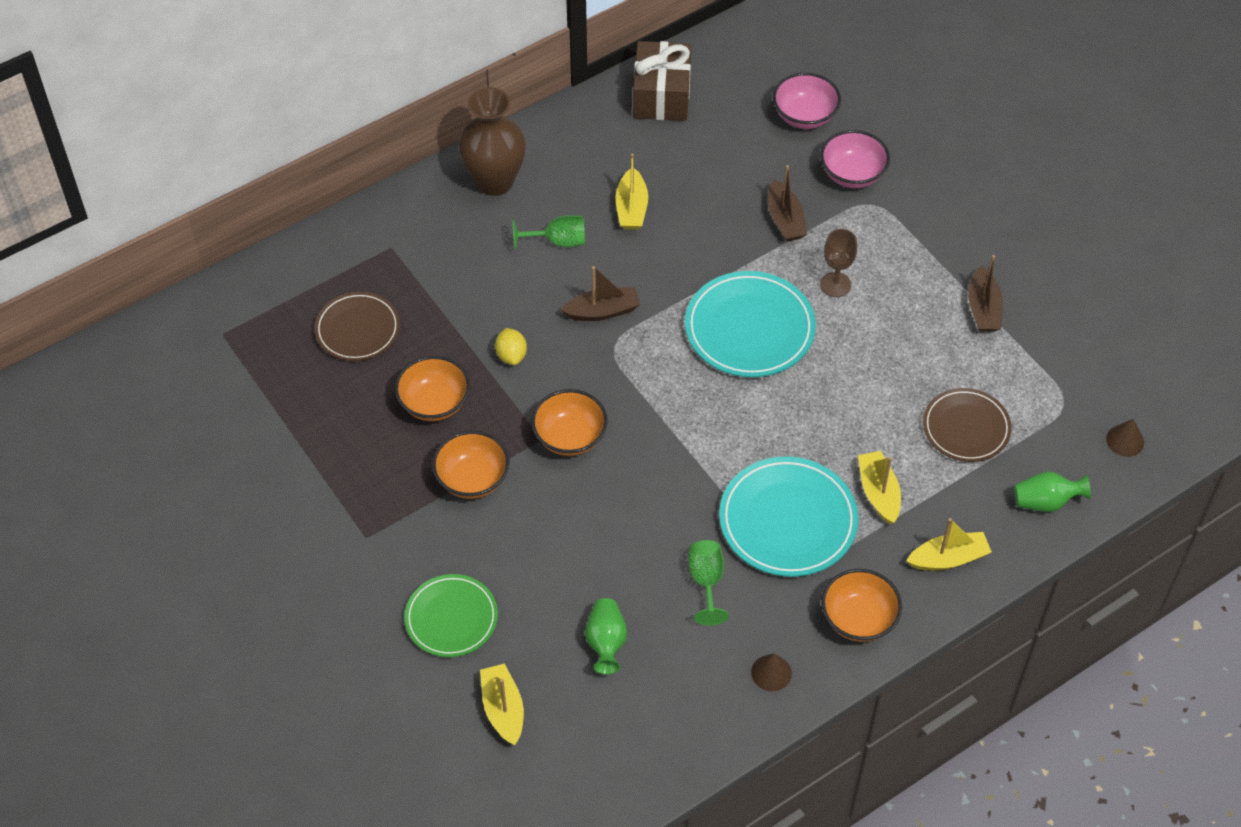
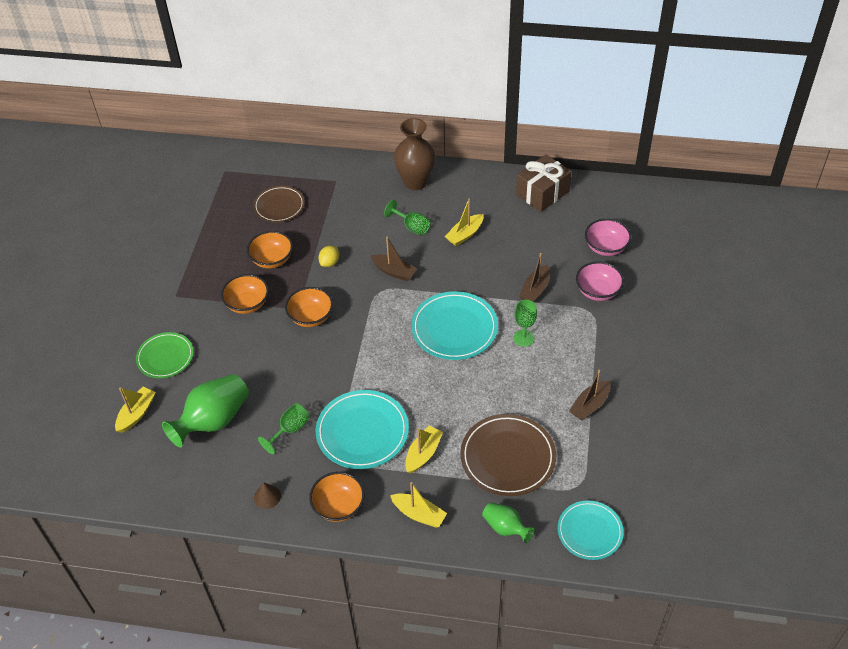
camera: 45 degrees right, 5 degrees down
(606, 643) = (213, 421): green vase -> green vase, size x1.81
(835, 284) = (523, 338): brown goblet -> green goblet
(966, 428) = (508, 457): brown plate -> brown plate, size x1.53
(1125, 440) = (590, 531): brown cone -> turquoise plate

